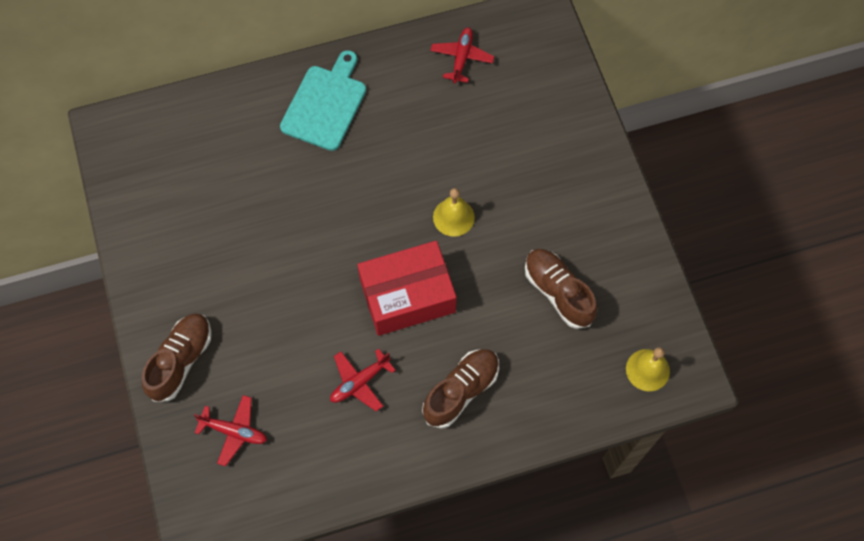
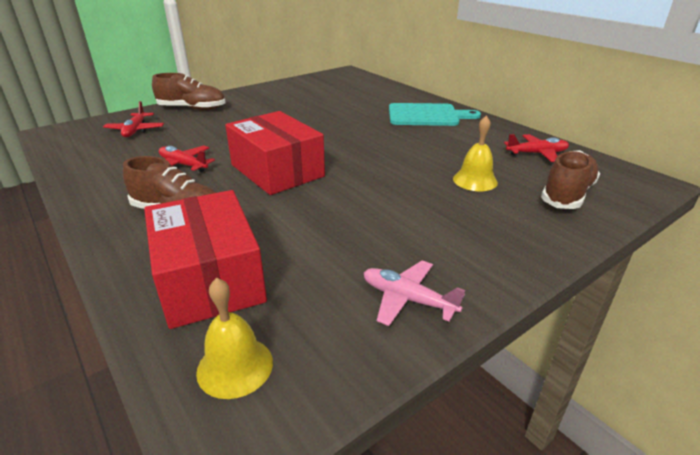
camera: 70 degrees right, 35 degrees down
(453, 217) = (373, 177): yellow bell -> yellow bell (475, 180)
(558, 292) = (325, 254): brown shoe -> brown shoe (567, 194)
(561, 375) = (209, 278): none -> red box
(623, 258) = (407, 299): none -> pink plane

